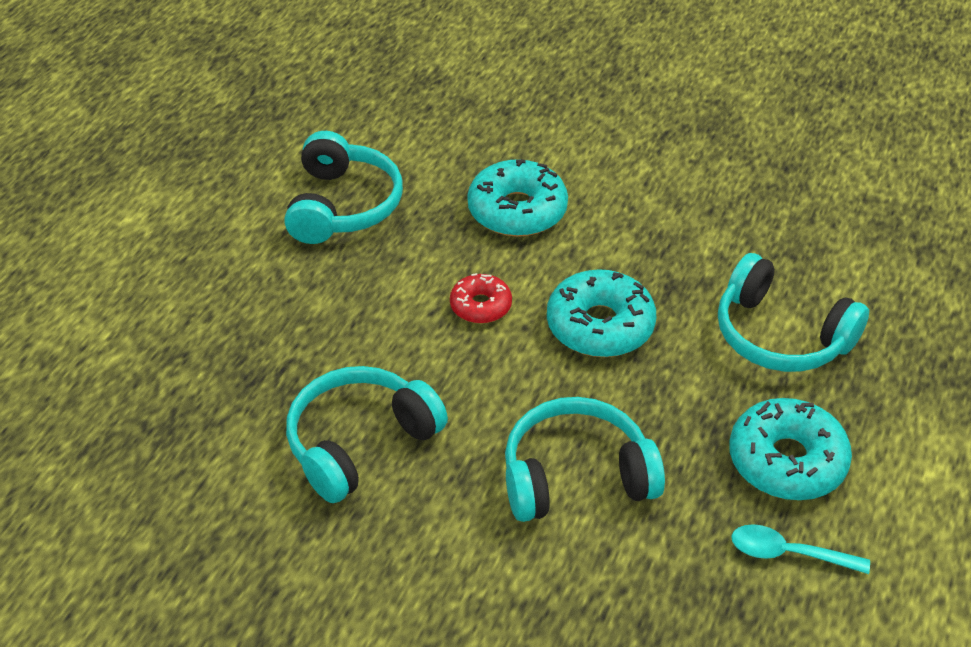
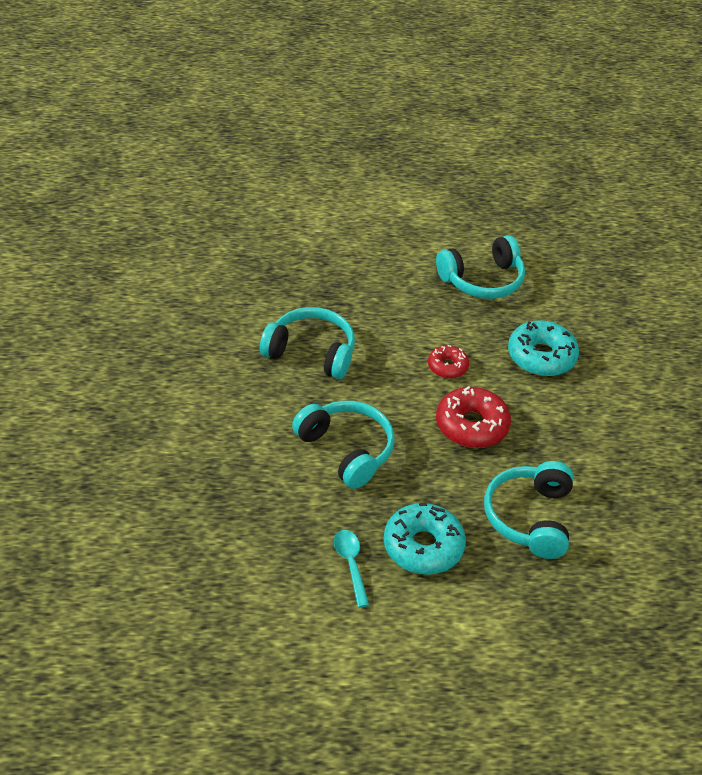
camera: 60 degrees right, 0 degrees up
(600, 326) = (471, 425): turquoise donut -> red donut

